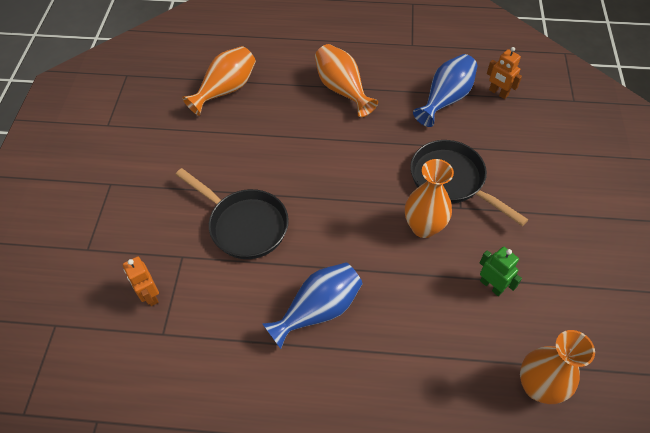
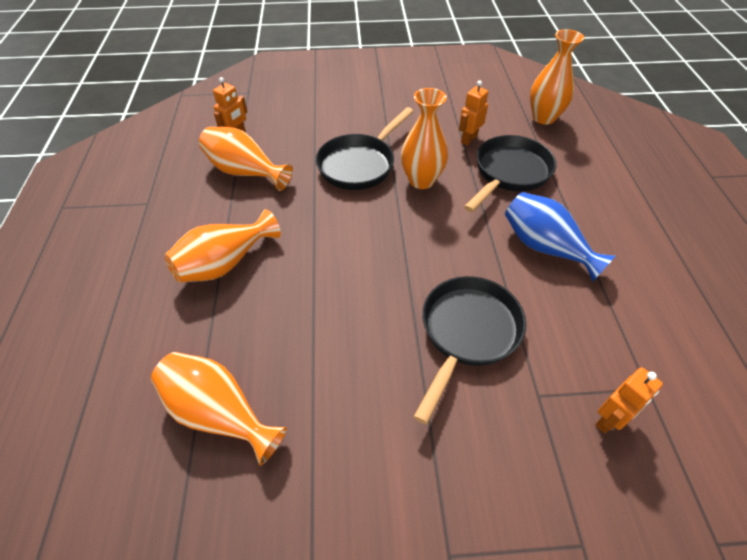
camera: 100 degrees left, 5 degrees down
(429, 311) = (509, 173): none -> black pan
(445, 99) = (245, 172): blue vase -> orange vase
(491, 286) = (468, 139): green robot -> orange robot

